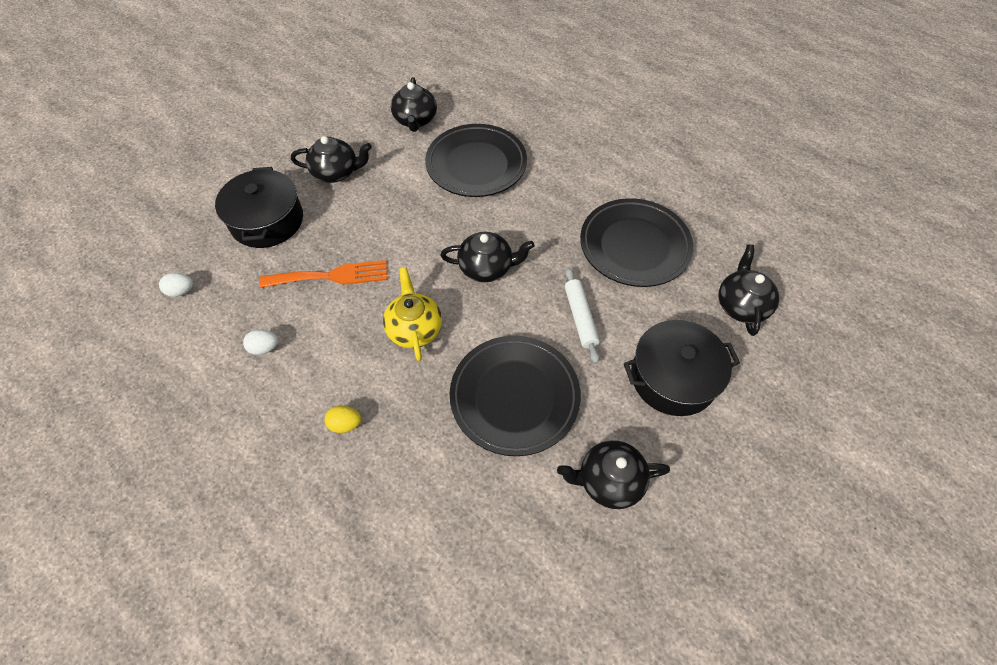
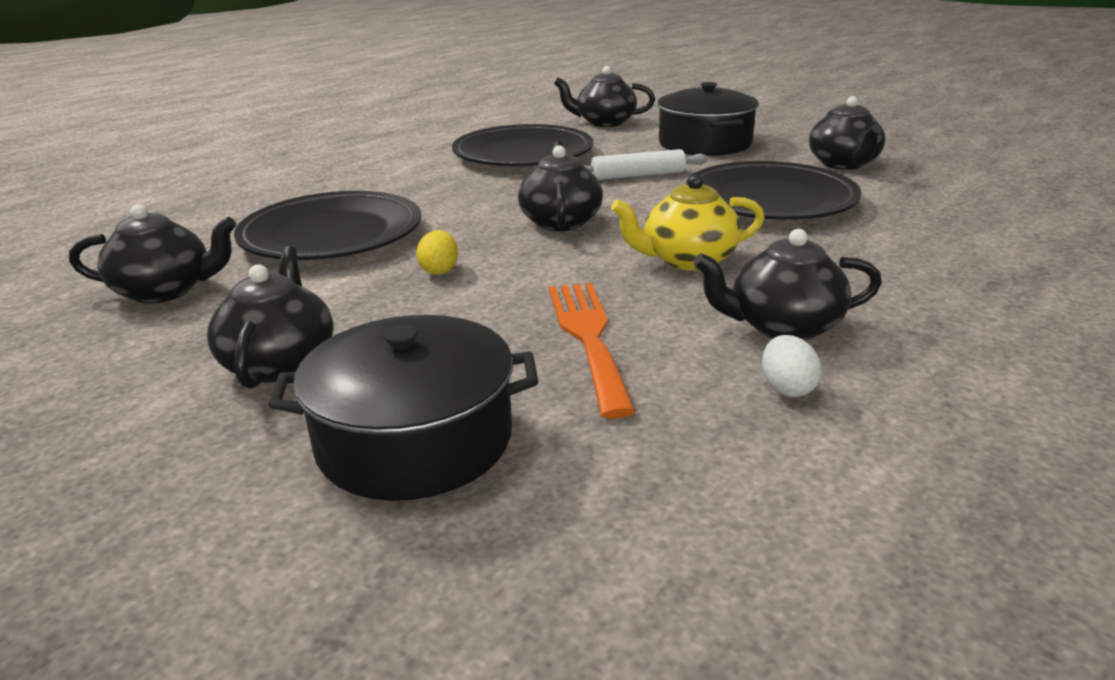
camera: 90 degrees left, 30 degrees down
(181, 291) = (667, 553): white egg -> none
(321, 359) = (782, 326): none -> black teapot
(345, 424) = (888, 295): yellow egg -> yellow egg (439, 270)

